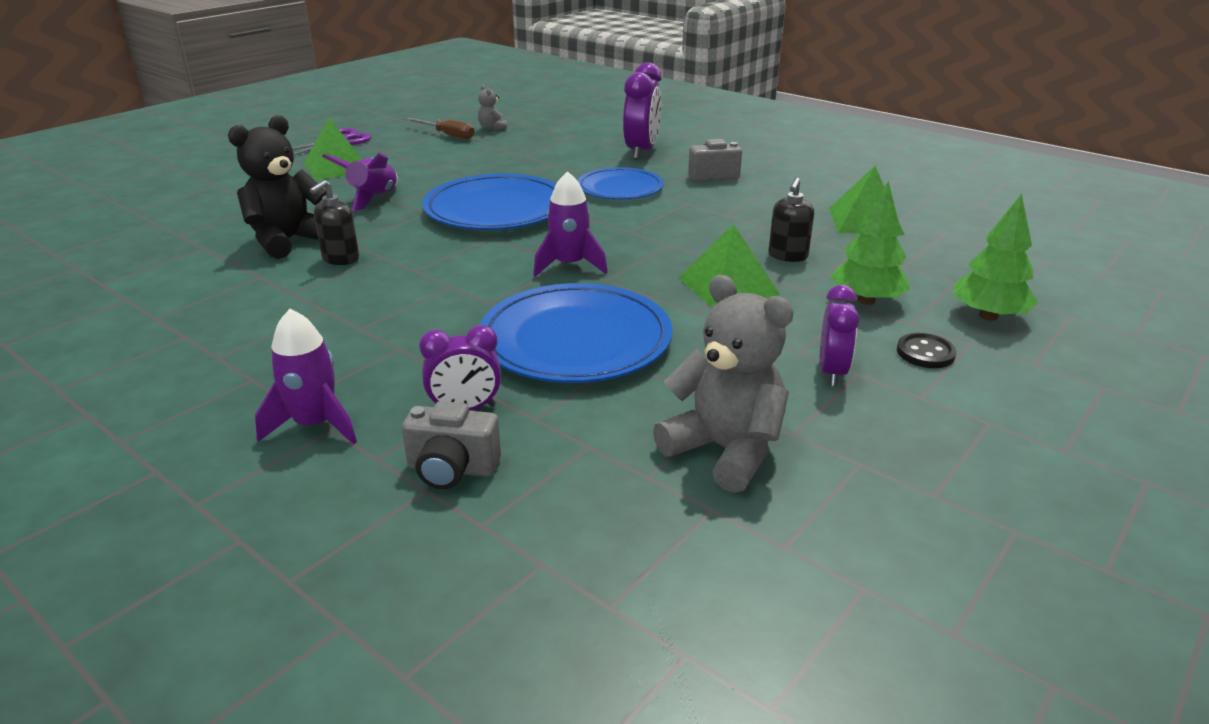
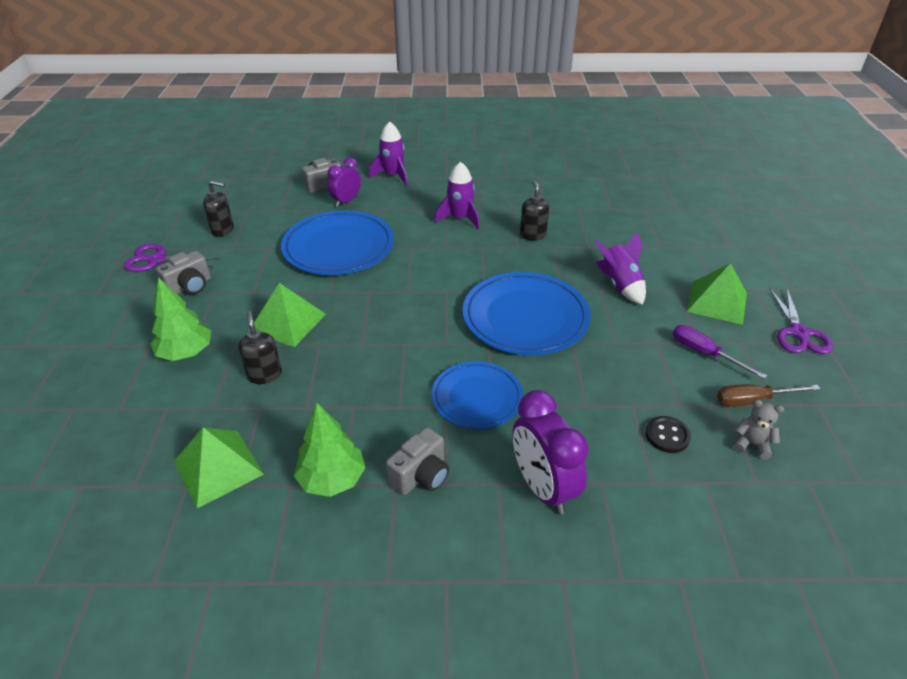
camera: 140 degrees right, 10 degrees up
(288, 241) = (584, 231): black teddy bear -> none
(420, 154) = (704, 353): none -> purple screwdriver
(569, 265) = (403, 291): purple rocket -> purple rocket (460, 219)
(725, 450) = (223, 230): grey teddy bear -> black soap dispenser
(831, 372) = (190, 287): purple clock -> grey camera
(874, 440) = (157, 260): none -> purple scissors
(925, 353) = (137, 323): black button -> black button (667, 436)
(988, 316) = (93, 378): green tree -> green tree (332, 479)

